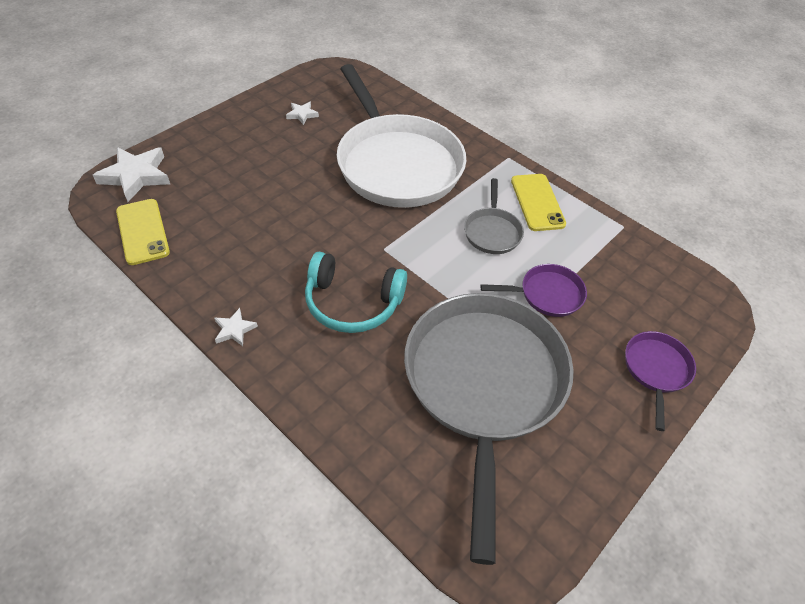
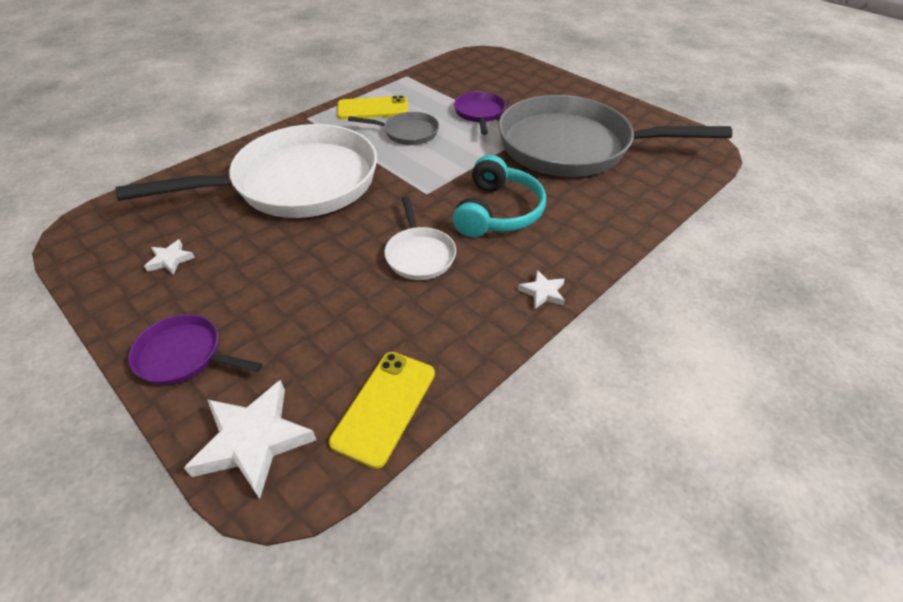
camera: 85 degrees left, 5 degrees down
(142, 231) = (384, 407): yellow phone -> yellow phone turned 45 degrees counterclockwise
(294, 245) = (419, 254): none -> white pan
(656, 370) = (543, 81): purple pan -> purple pan (185, 356)

